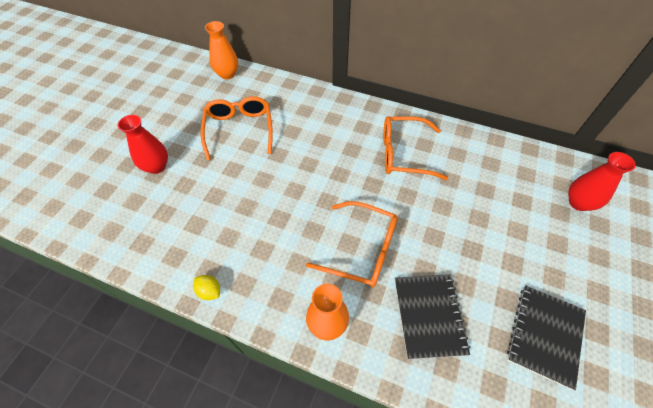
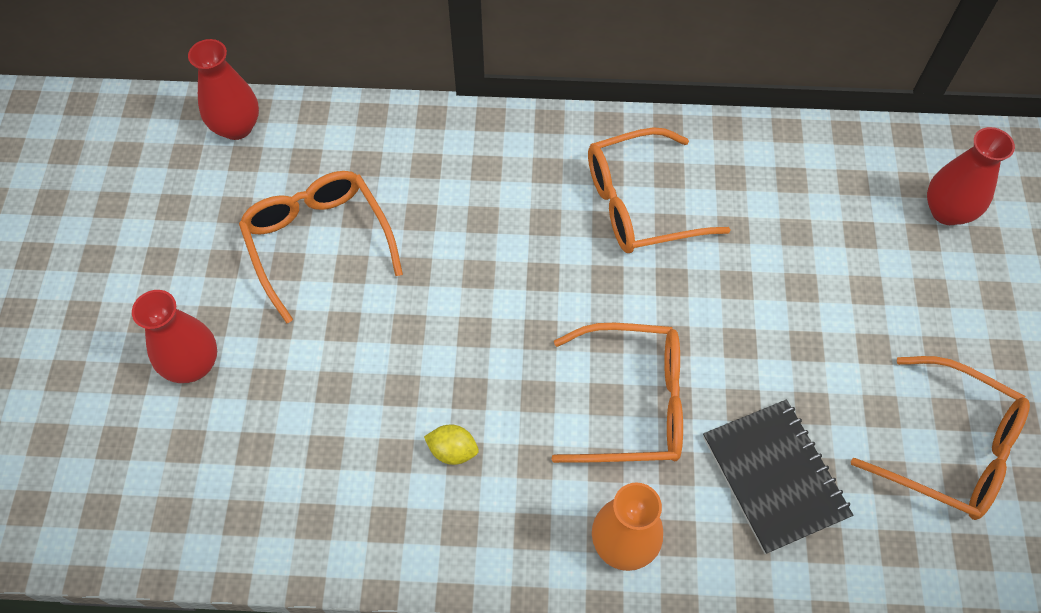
camera: 20 degrees left, 5 degrees up
(209, 291) = (407, 558): yellow lemon -> yellow lemon (453, 451)
(227, 74) = (237, 127): orange vase -> red vase
(545, 335) = (950, 448): black notebook -> orange glasses

